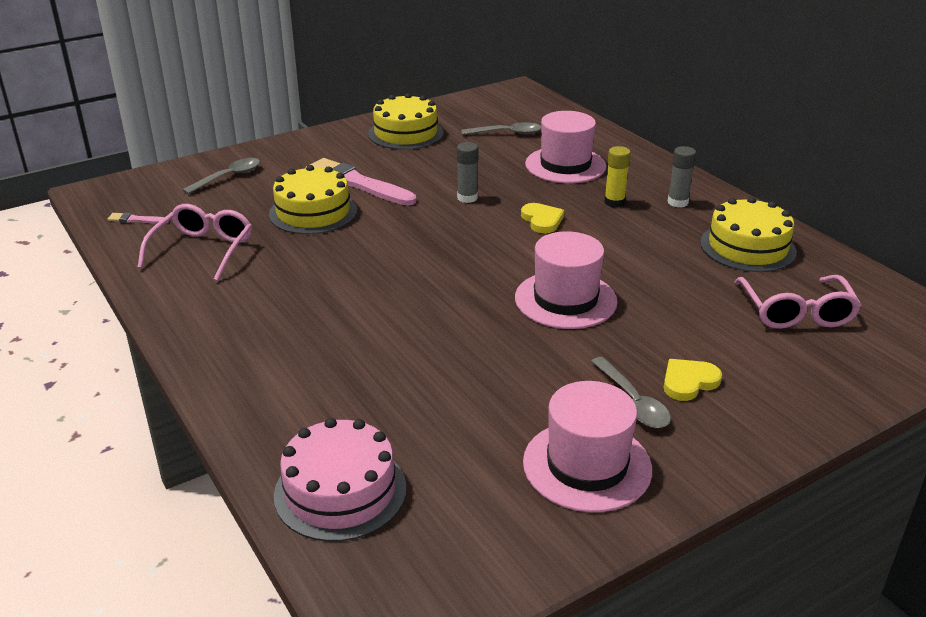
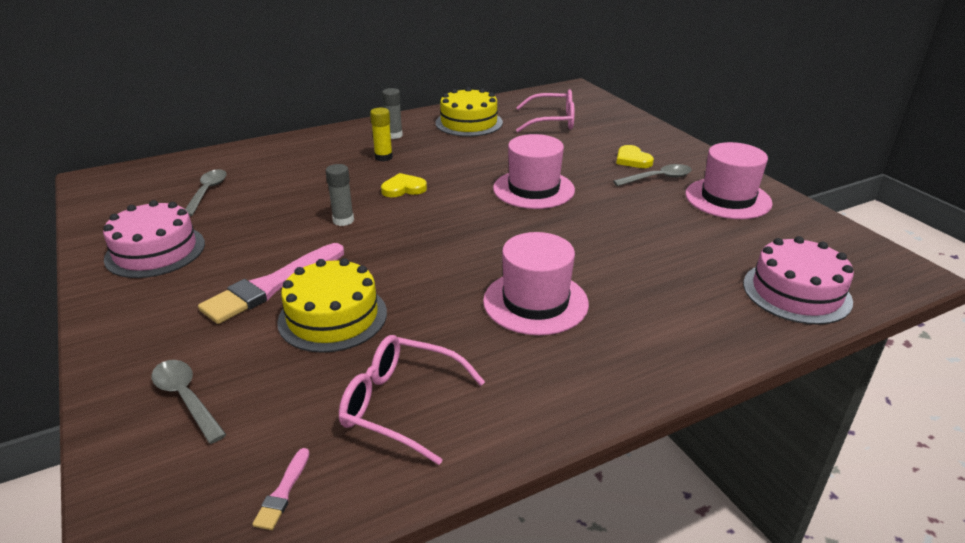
camera: 85 degrees left, 0 degrees up
(406, 133) = (155, 251): yellow cake -> pink cake
(565, 165) = (301, 170): pink hat -> pink hat (535, 302)

